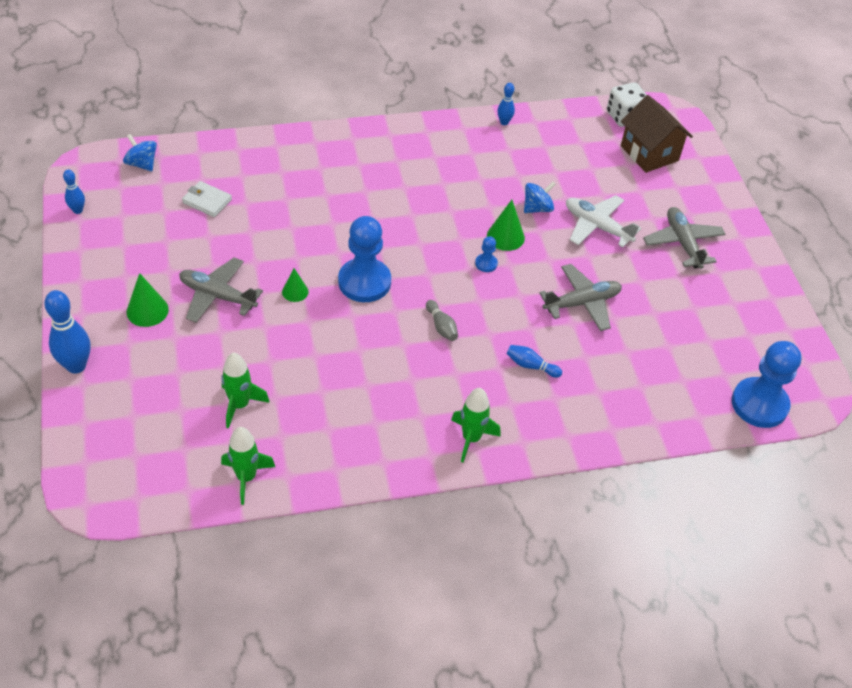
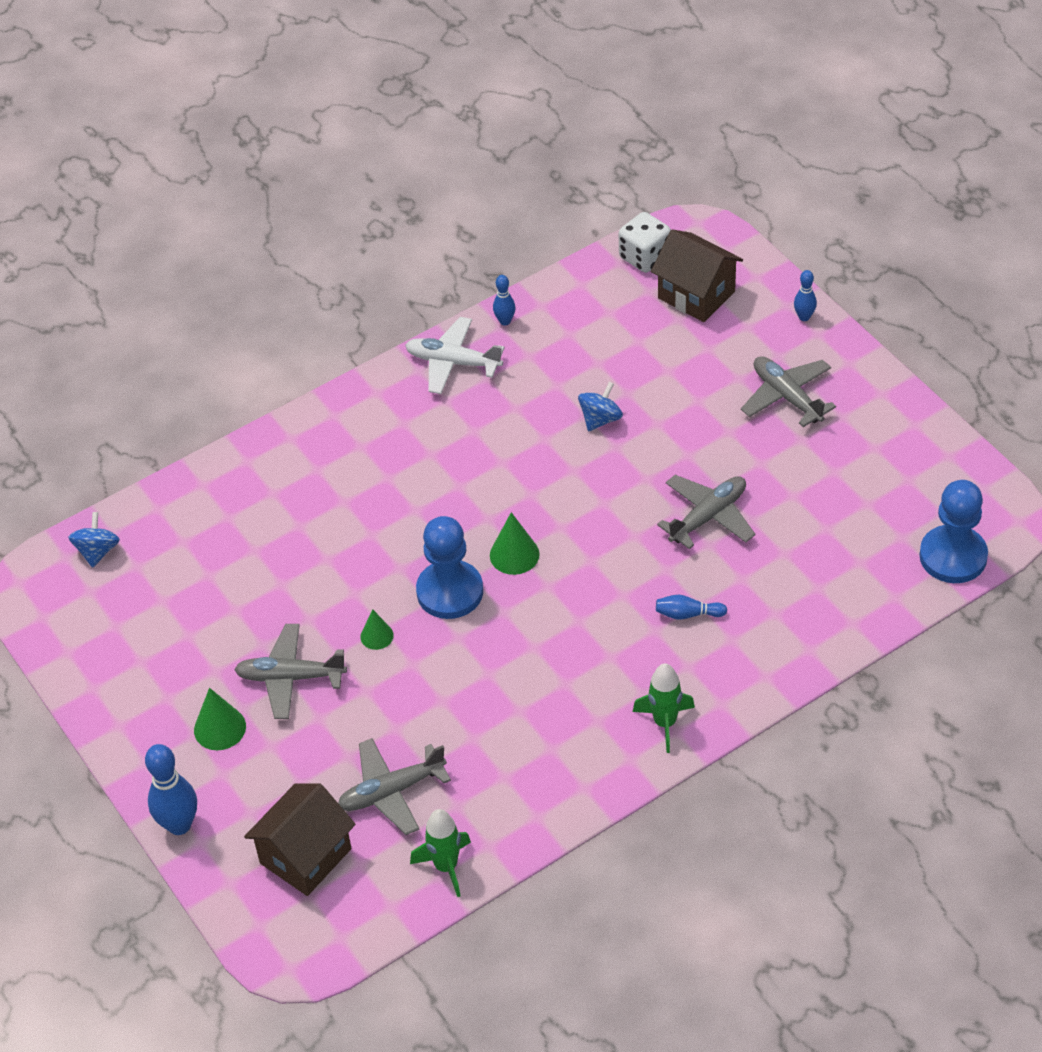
camera: 15 degrees left, 0 degrees up
(78, 210) = (58, 641): blue bowling pin -> blue bowling pin (804, 317)
(142, 164) = (97, 551): blue spinning top -> blue spinning top turned 75 degrees clockwise
(150, 425) = (305, 856): none -> brown house
(207, 201) = (206, 567): white wallet -> none
(239, 405) = (391, 791): green rocket -> grey plane
(441, 326) = (566, 609): grey bowling pin -> none
(486, 263) = (576, 512): blue pawn -> none
(505, 236) = (582, 470): green cone -> green cone (514, 554)
(597, 226) = (680, 415): white plane -> white plane (453, 362)

